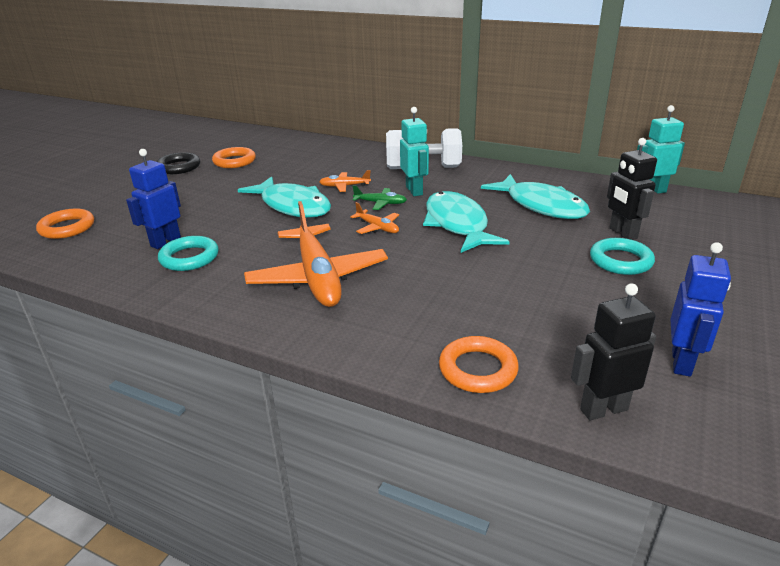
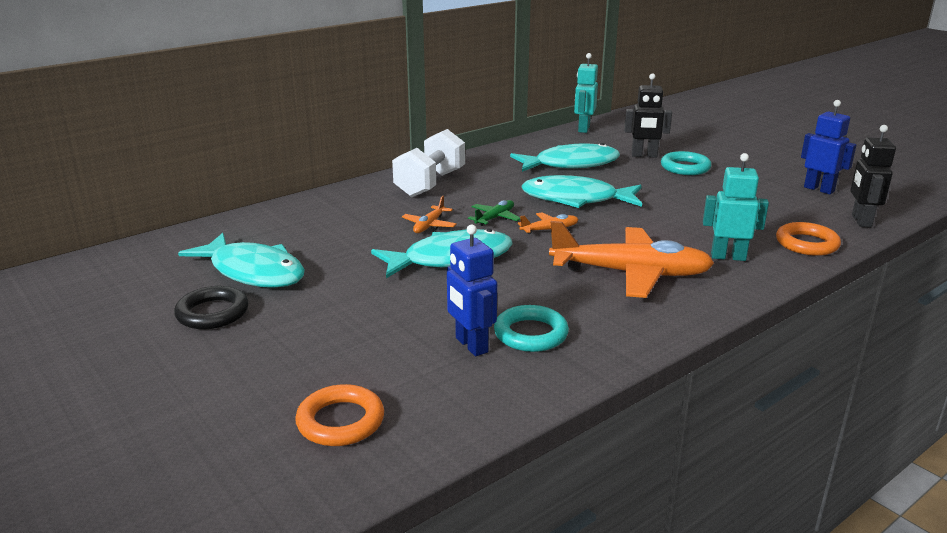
camera: 65 degrees left, 5 degrees down
(234, 161) = (253, 272): orange ring -> turquoise fish
(414, 191) = (482, 199): turquoise robot -> turquoise robot (728, 257)

